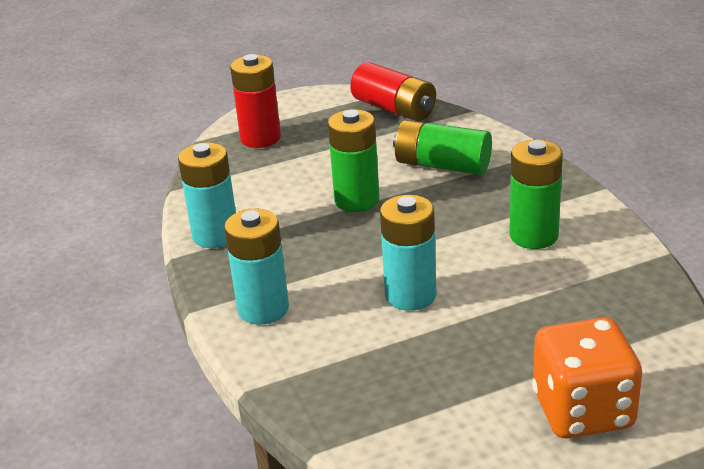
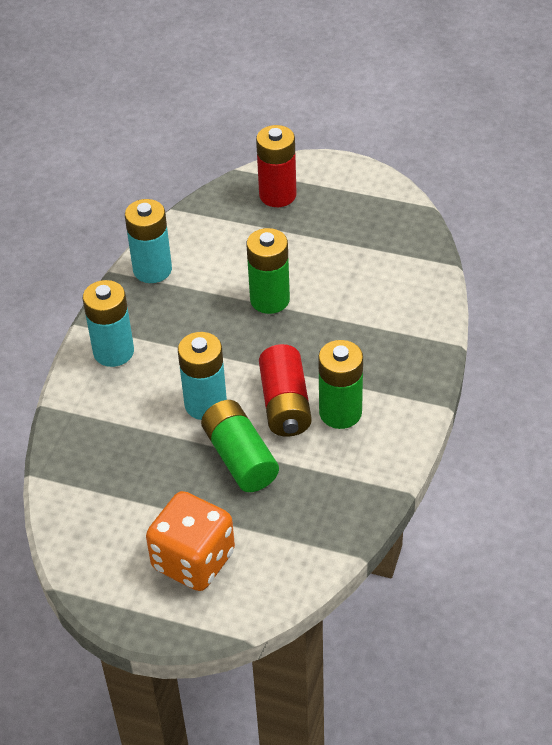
camera: 40 degrees right, 15 degrees up
(394, 109) = (401, 226): red battery -> red battery (285, 404)
(442, 165) = (364, 306): green battery -> green battery (240, 457)

